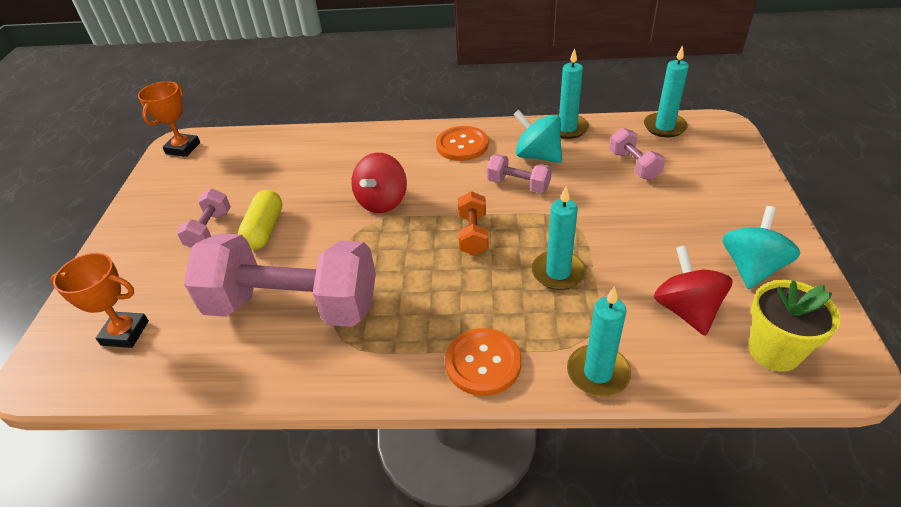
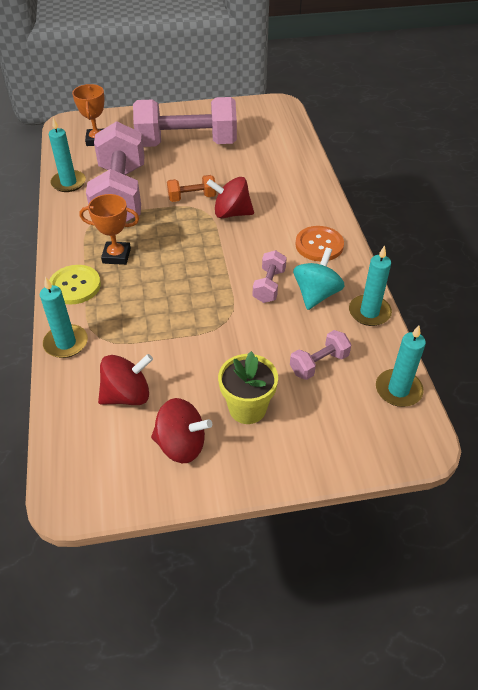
camera: 75 degrees right, 5 degrees up
(183, 148) = (273, 107): orange trophy -> orange trophy (116, 256)
(209, 230) = (187, 144): pink dumbbell -> pink dumbbell, size x2.31
(264, 230) = (190, 166): yellow capsule -> none
(473, 234) = (200, 266): orange dumbbell -> orange dumbbell (192, 197)
(483, 363) = (75, 286): orange button -> yellow button
(558, 272) = (163, 317): turquoise candle -> turquoise candle (68, 183)
(751, 268) = (181, 445): turquoise spinning top -> red spinning top
(774, 351) = (85, 449): yellow flower pot -> yellow flower pot (247, 408)

